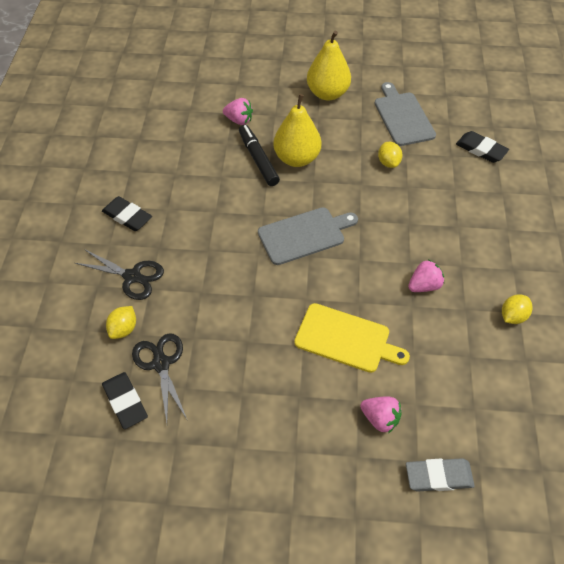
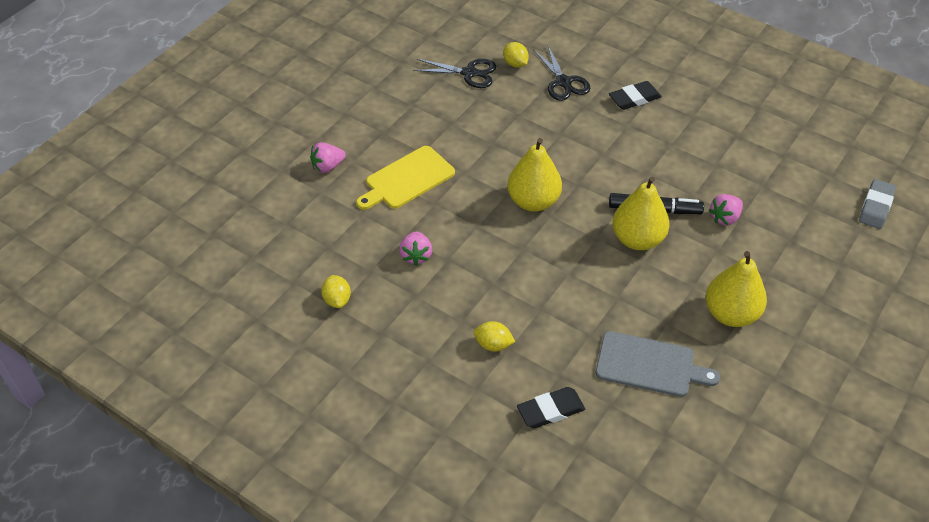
camera: 120 degrees right, 5 degrees down
(125, 402) = (452, 48): black eraser -> none
(132, 277) = (563, 82): black scissors -> black scissors turned 75 degrees counterclockwise
(304, 235) = (533, 201): grey cutting board -> yellow pear
(388, 162) = (584, 312): yellow lemon -> yellow lemon (493, 345)
(438, 476) = (261, 176): grey eraser -> grey eraser (876, 207)

